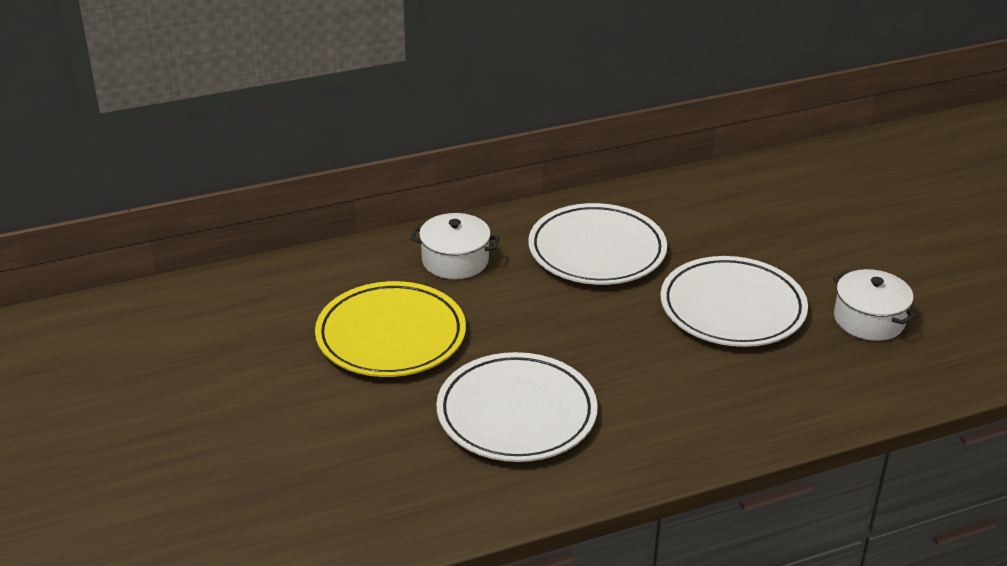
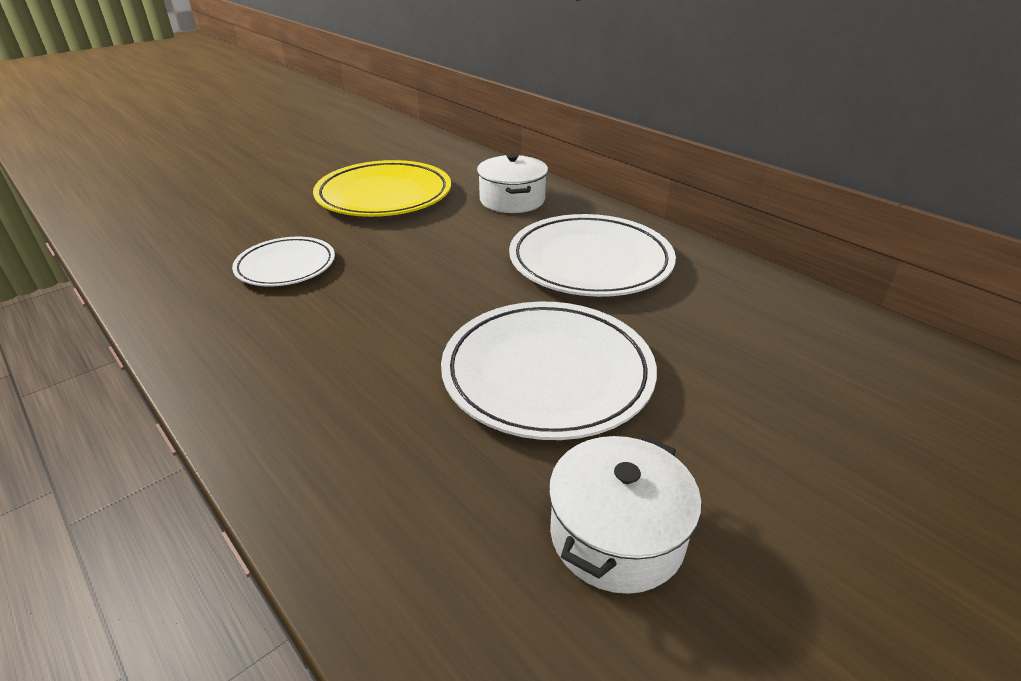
camera: 70 degrees right, 0 degrees up
(516, 414) = (286, 266): white plate -> white plate, size x0.59

